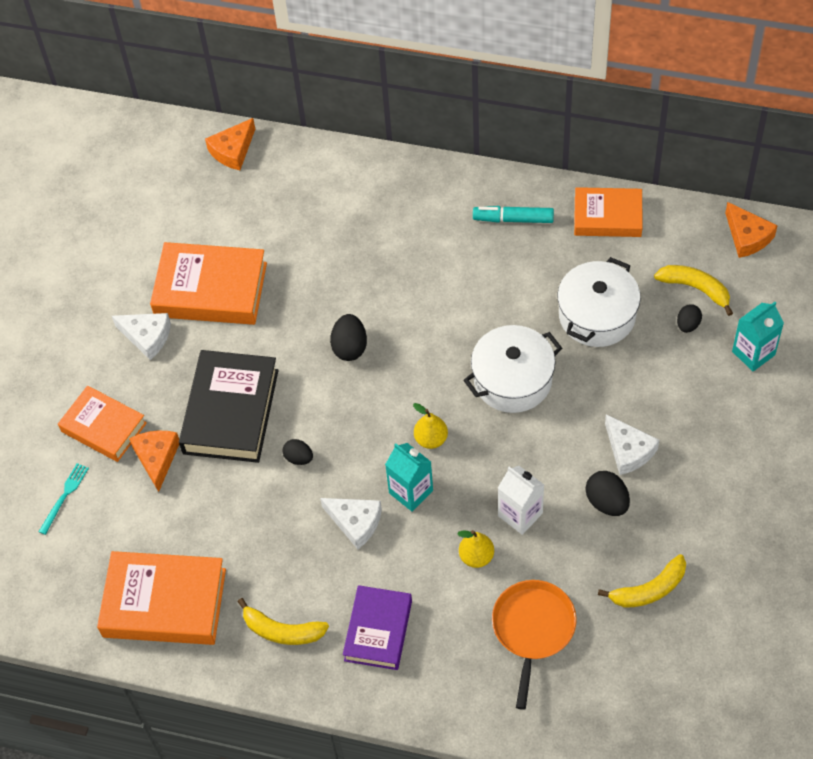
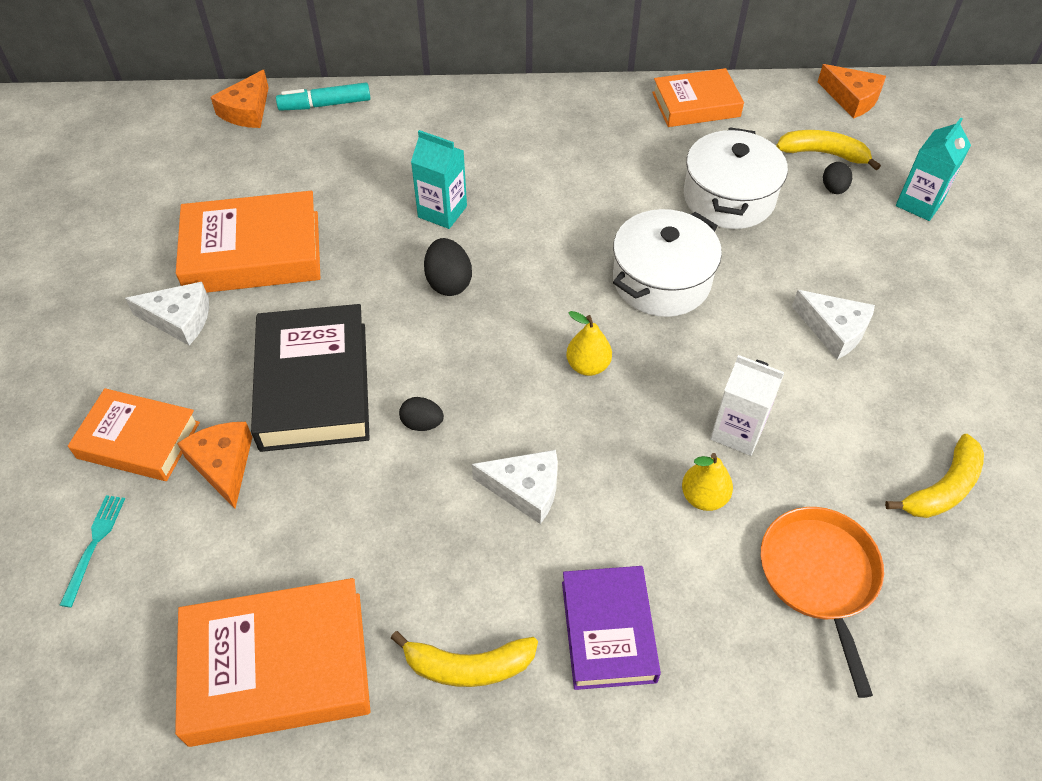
camera: 20 degrees left, 5 degrees down
(411, 492) = (585, 434): turquoise carton -> turquoise carton (442, 211)
(513, 219) = (593, 123): turquoise marker -> turquoise marker (325, 105)
(607, 502) = (837, 394): black egg -> none

